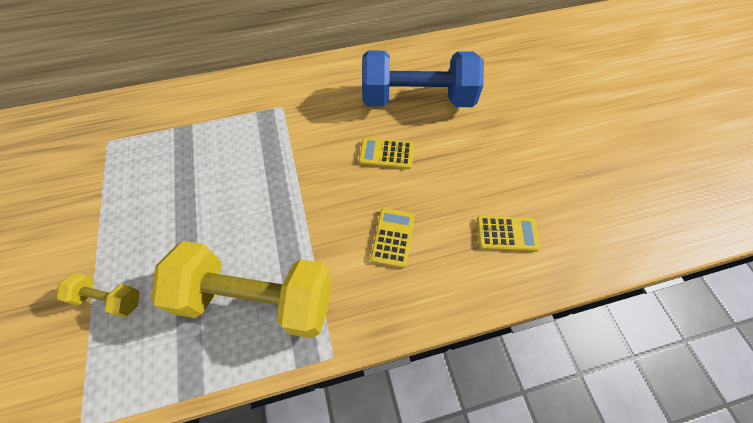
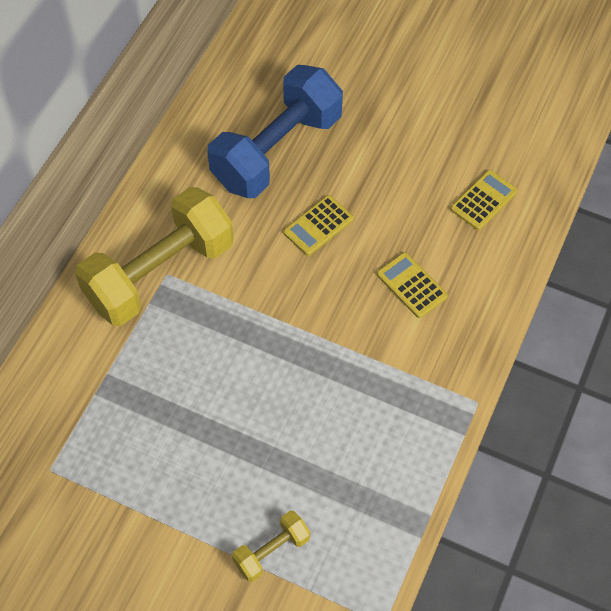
camera: 50 degrees left, 0 degrees up
(257, 299) = (378, 428): yellow dumbbell -> yellow dumbbell (160, 273)

